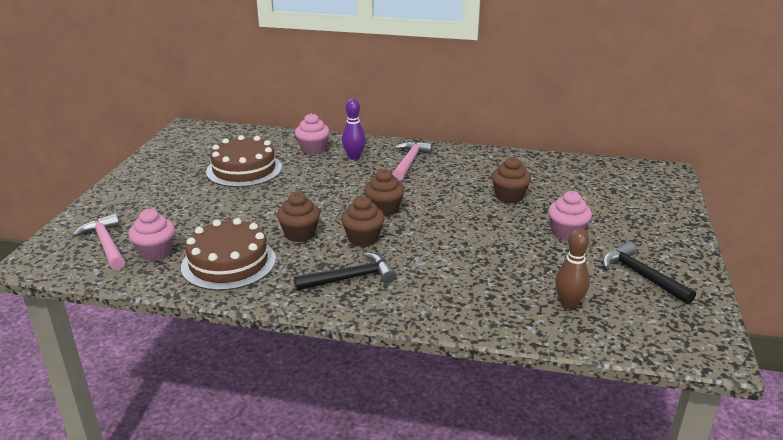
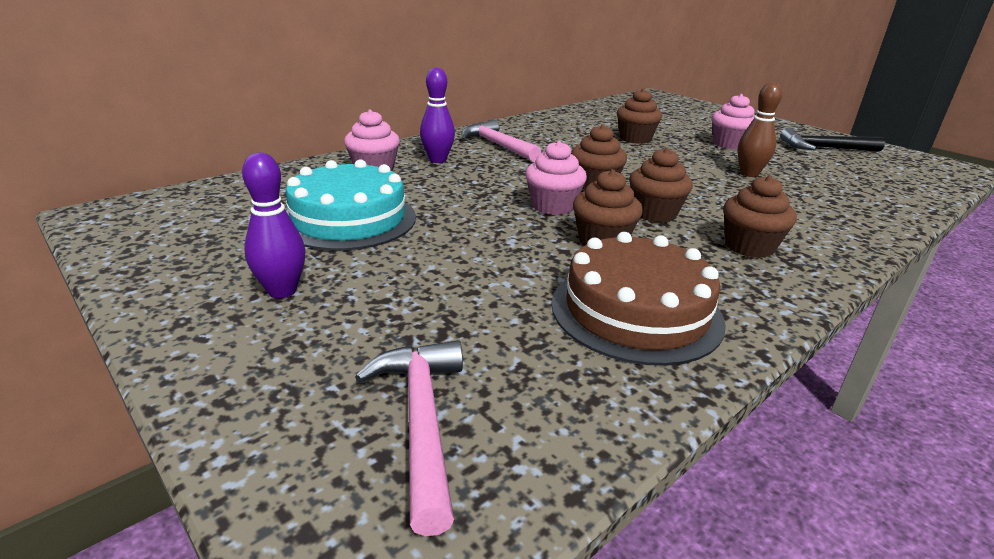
camera: 55 degrees left, 0 degrees up
(106, 244) = (421, 421): pink hammer -> pink hammer turned 75 degrees clockwise
(156, 252) = (528, 368): pink cupcake -> pink cupcake (553, 206)
(164, 186) = (282, 291): none -> purple bowling pin
(244, 169) = (348, 219): brown cake -> turquoise cake
(351, 278) = (749, 247): black hammer -> brown cupcake
(569, 303) = (861, 180): brown bowling pin -> brown bowling pin (749, 174)

